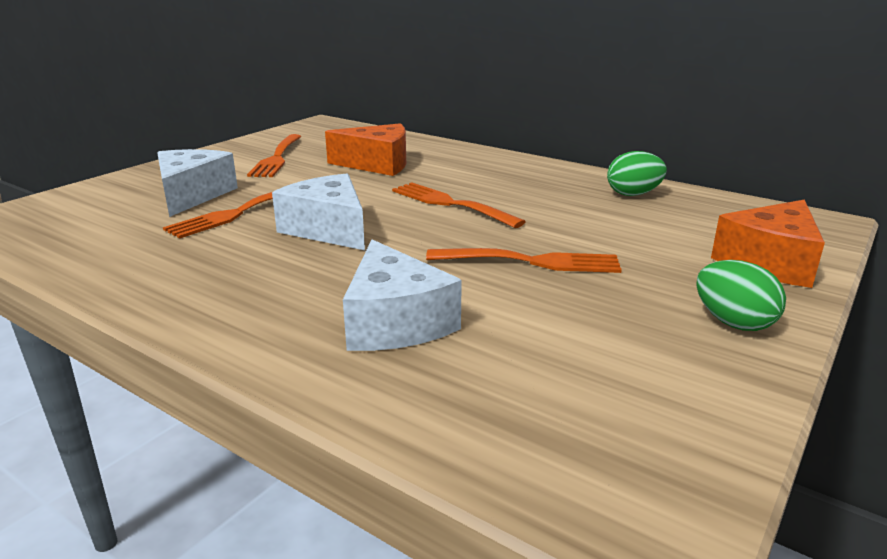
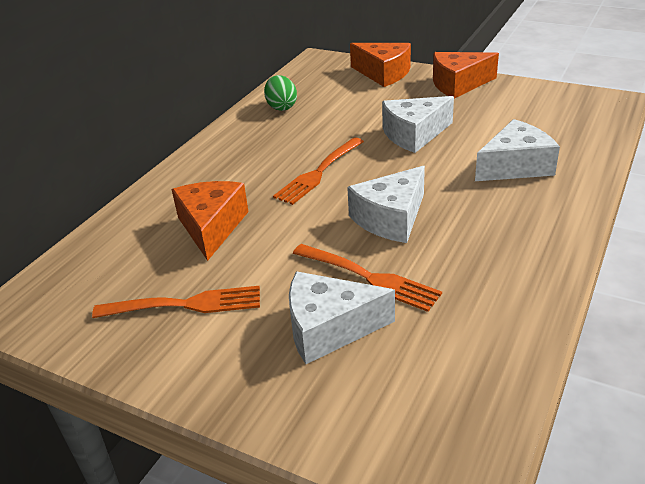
camera: 95 degrees left, 10 degrees up
(530, 262) = (414, 134): orange fork -> white cheese
(733, 323) = (458, 84): green egg -> orange cheese

